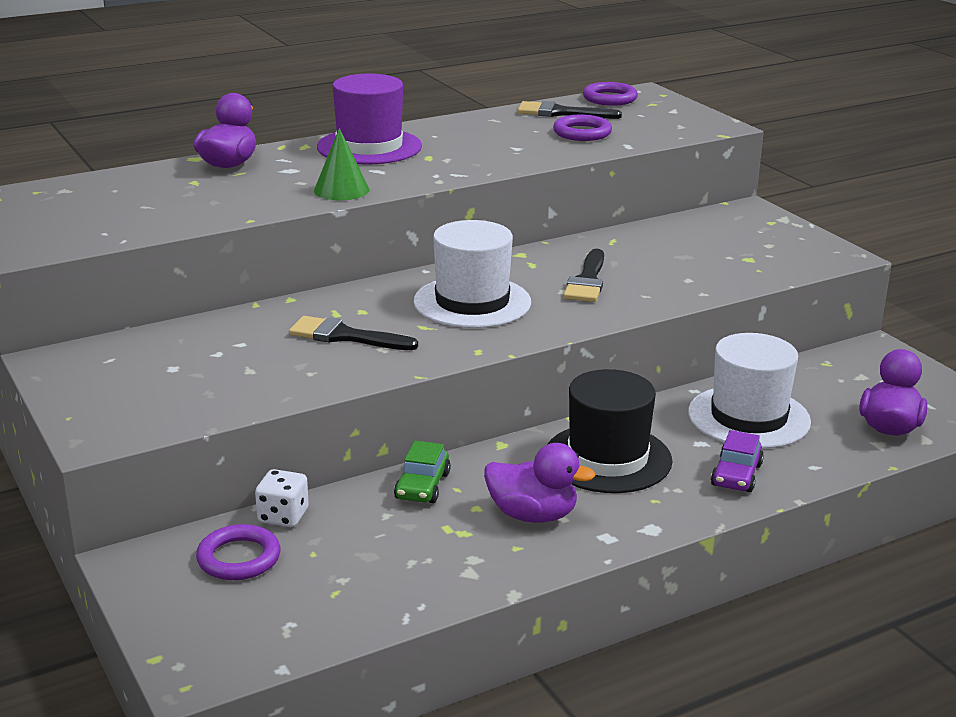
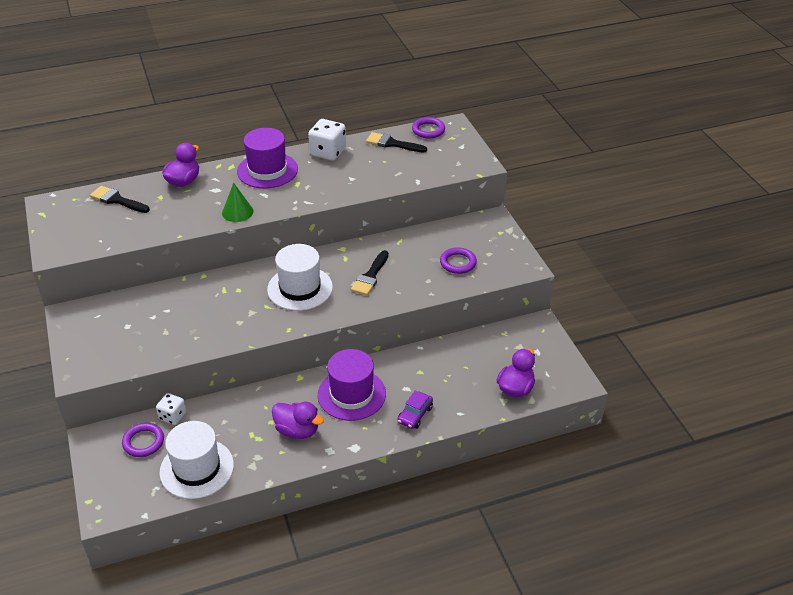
camera: 10 degrees right, 15 degrees up
(345, 336) = (222, 310): black brush -> black brush (117, 200)
(422, 486) = (248, 403): green car -> none
(461, 125) = (328, 152): none -> white dice
(582, 133) = (396, 166): purple ring -> purple ring (458, 263)
(607, 458) = (351, 394): black hat -> purple hat
(748, 417) = (441, 372): white hat -> white hat (197, 468)

